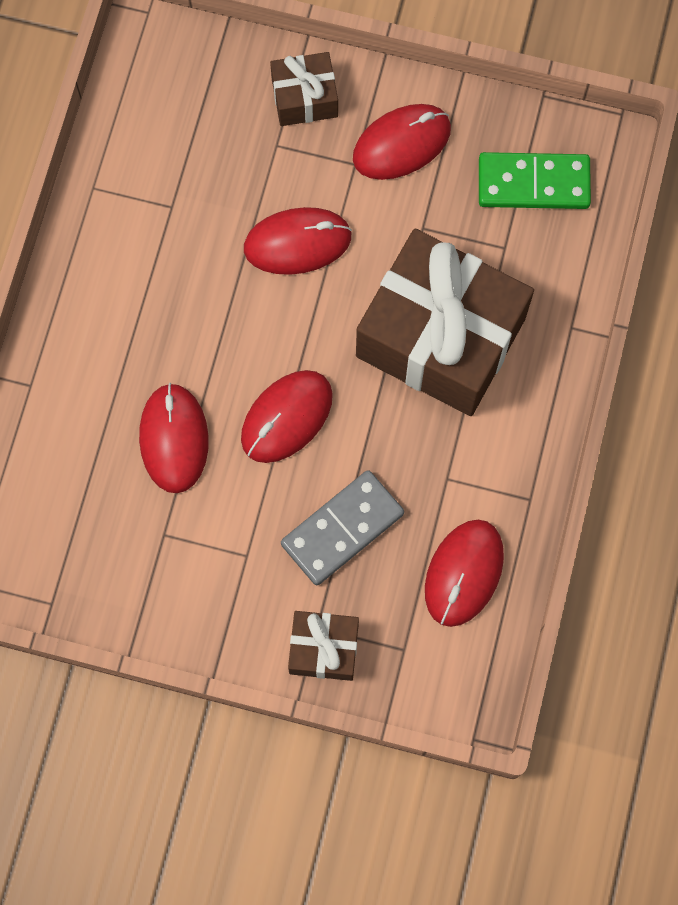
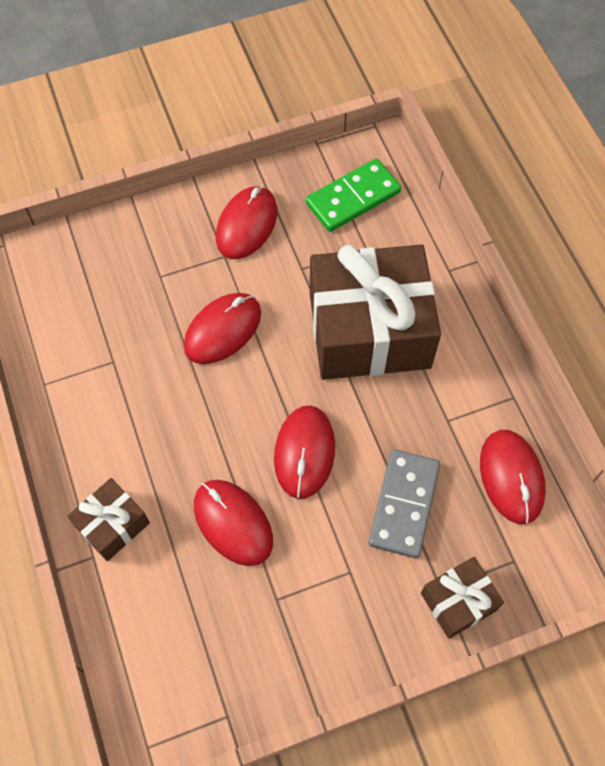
camera: 35 degrees left, 10 degrees down
(304, 98) = (157, 235): brown gift -> brown gift (112, 525)

